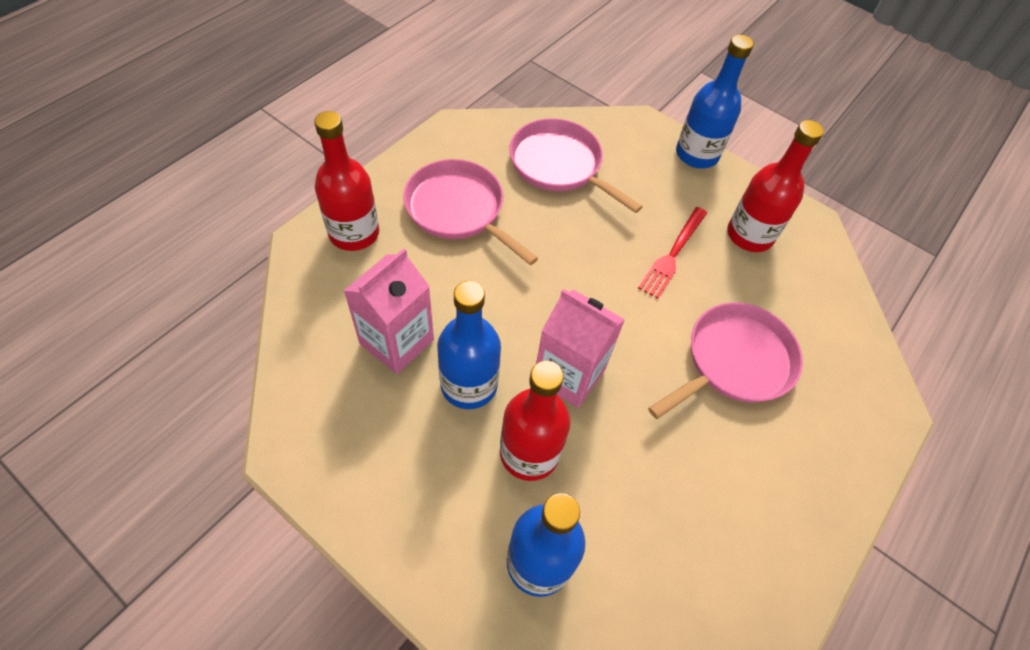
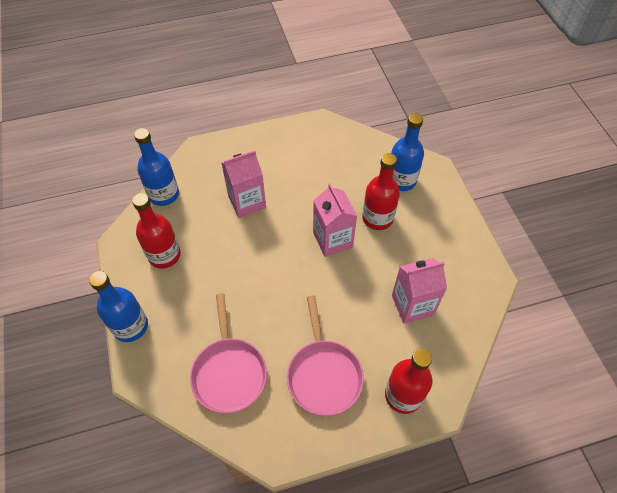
camera: 140 degrees left, 0 degrees up
(469, 384) = (387, 262): blue bottle -> blue bottle (164, 194)
(672, 254) = (220, 269): red fork -> none
(734, 361) = (247, 202): pink pan -> pink carton

